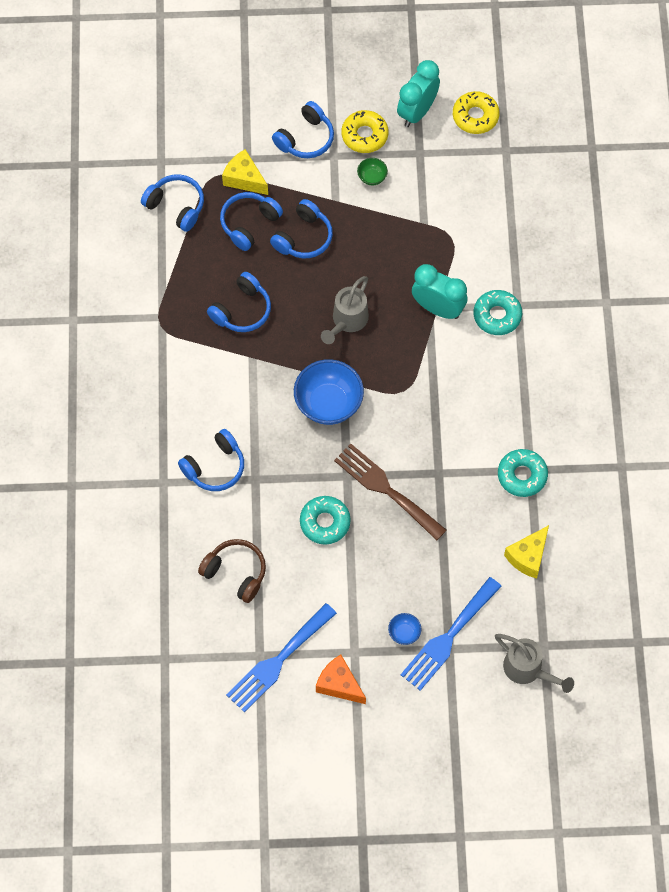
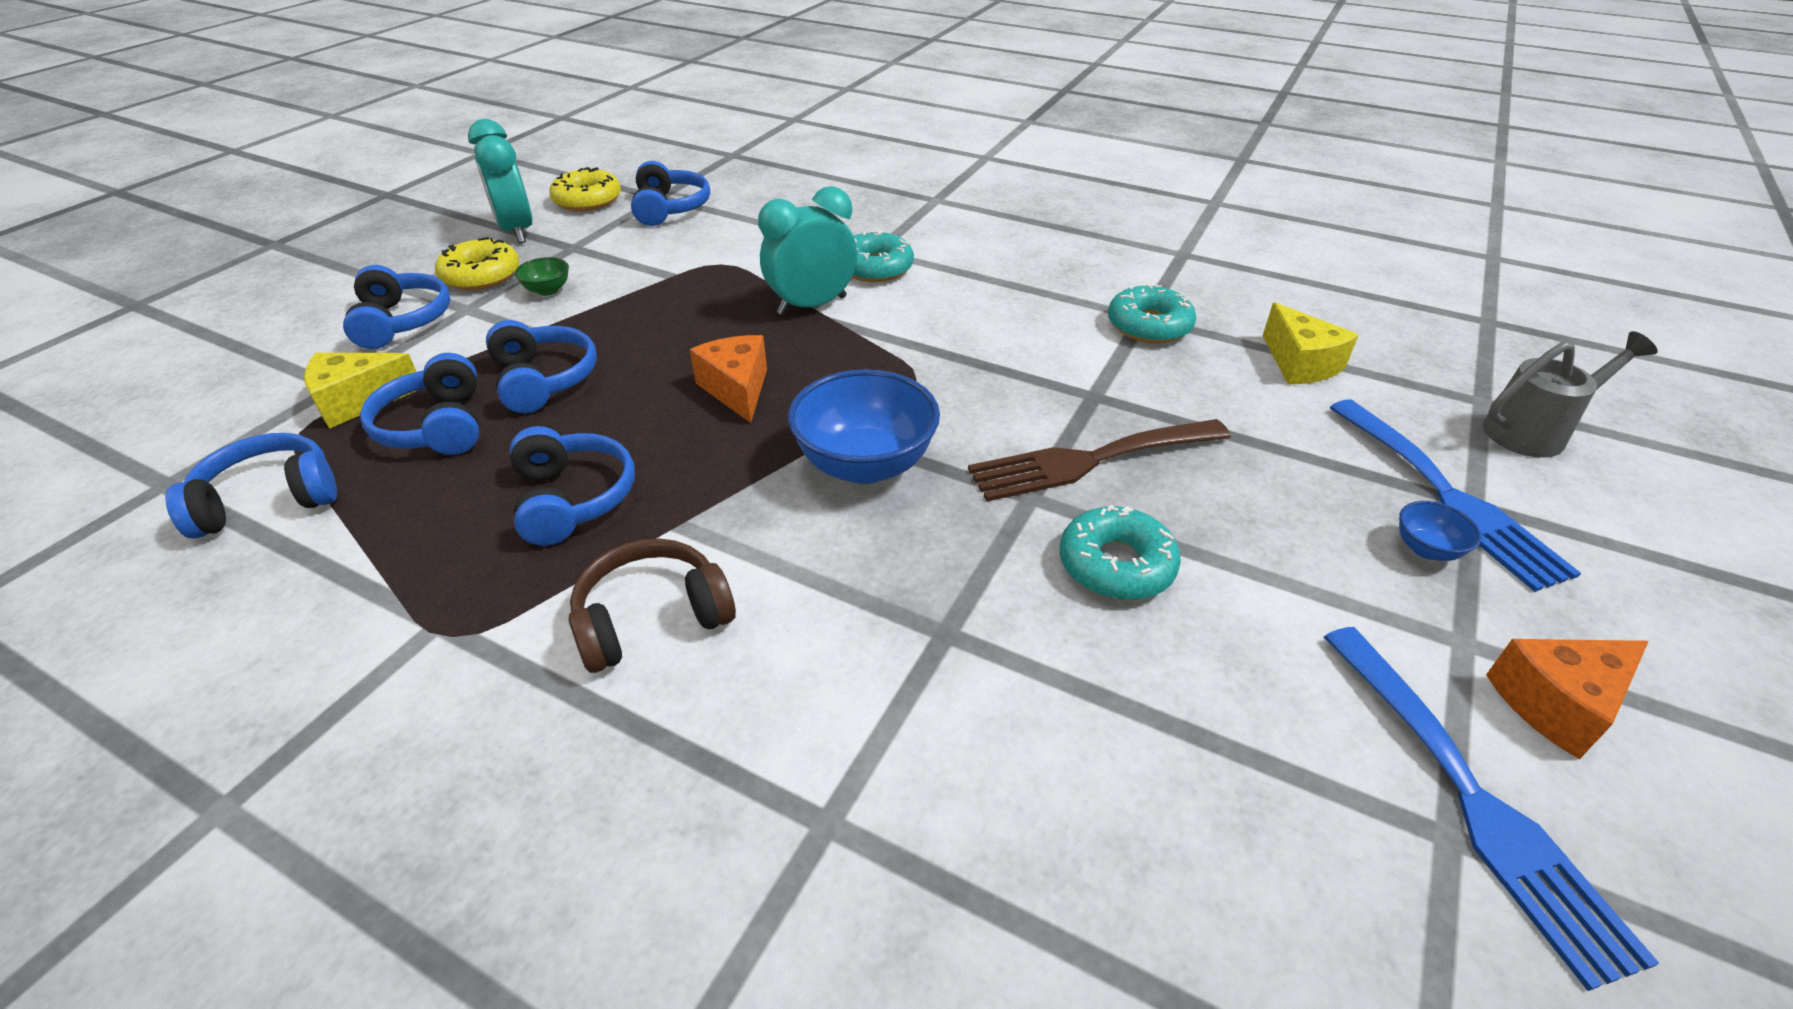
camera: 60 degrees left, 25 degrees down
(215, 467) = (865, 692): blue headphones -> blue headphones (670, 208)
(235, 573) = (1175, 779): brown headphones -> brown headphones (652, 618)
(347, 321) = (737, 389): grey watering can -> orange cheese

